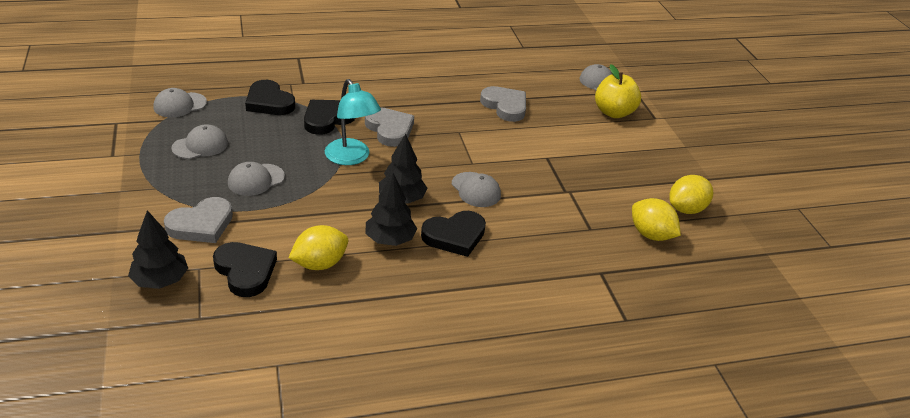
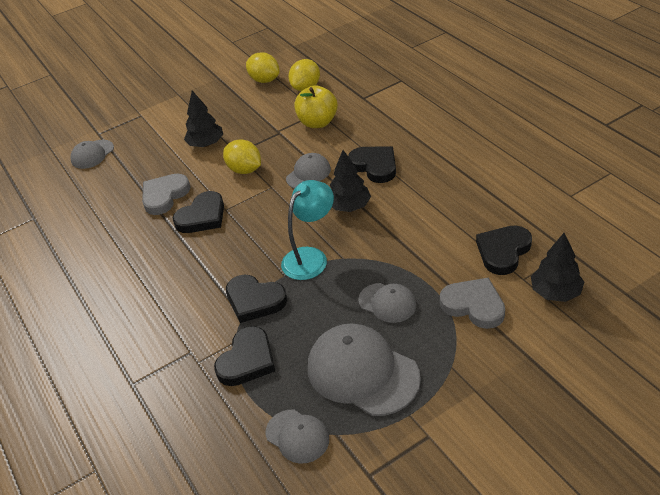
camera: 100 degrees left, 5 degrees up
(200, 145) = (362, 372): grey cap -> grey cap, size x1.84
(319, 264) = (461, 217): yellow lemon -> yellow lemon (245, 170)
(389, 129) = (248, 252): grey heart -> none
(390, 239) = (404, 194): black tree -> black tree (206, 144)
(458, 118) = (202, 216): none -> black heart
(613, 112) = (143, 136): yellow apple -> yellow apple (318, 122)

